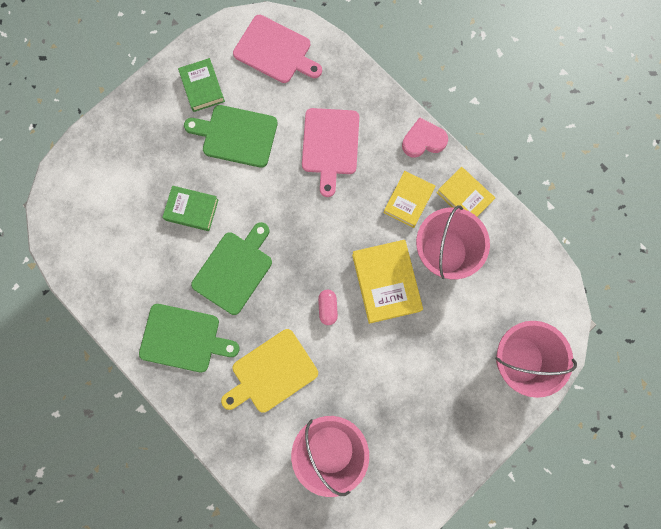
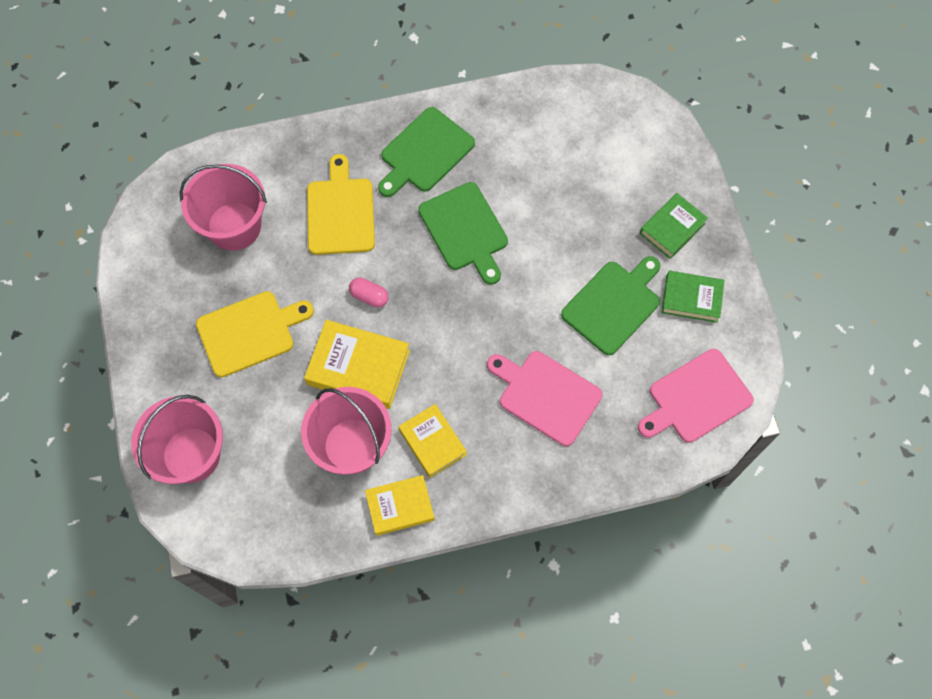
camera: 120 degrees right, 10 degrees down
(192, 210) = (554, 221): green book -> green book (672, 228)
(406, 378) = (250, 332): none -> yellow cutting board
(423, 140) = (493, 501): pink heart -> none

